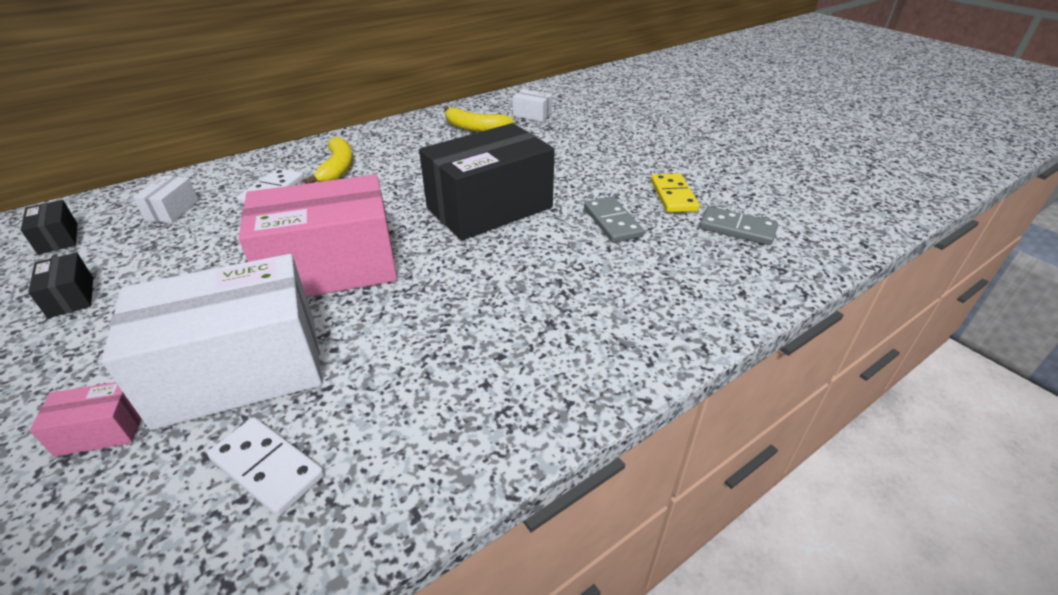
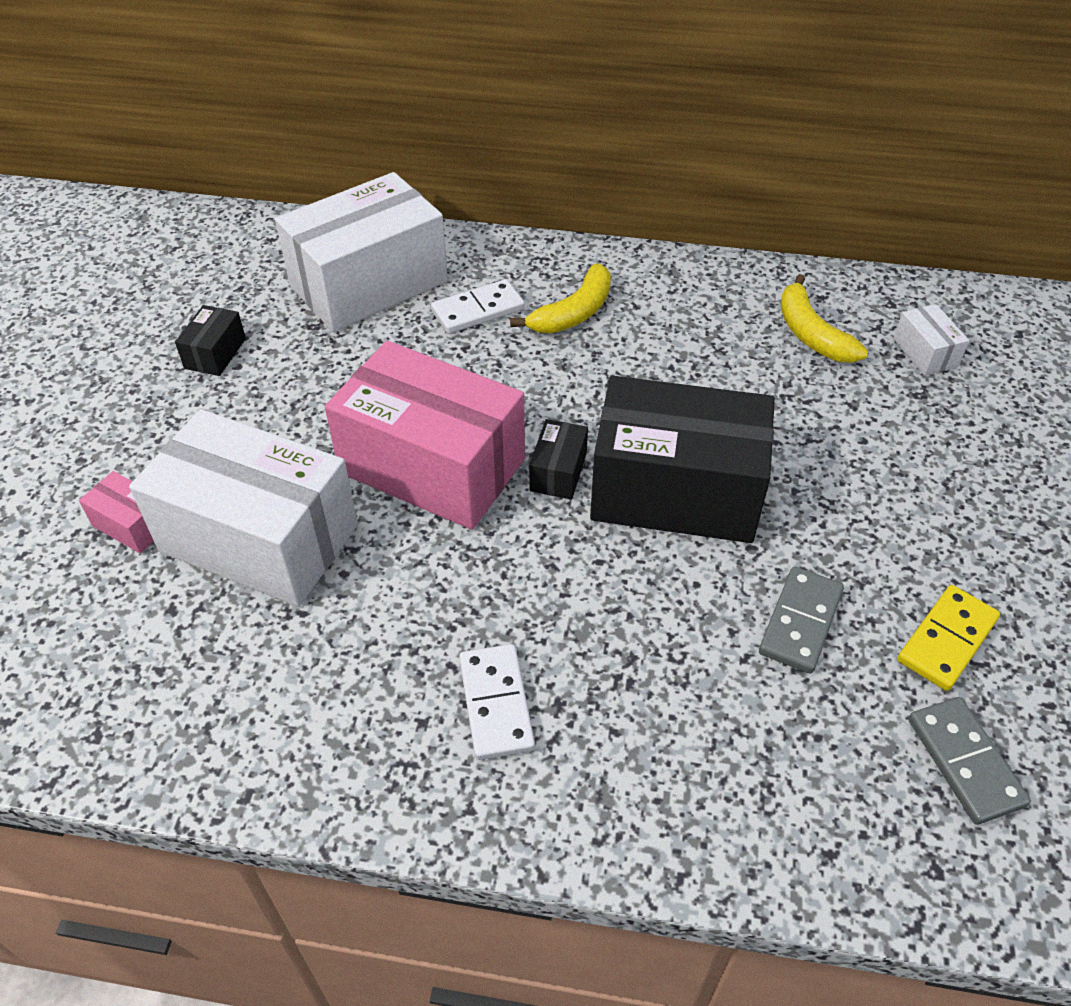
camera: 45 degrees right, 10 degrees up
(58, 238) = (257, 266): black box -> black box (558, 472)
(172, 210) = (369, 283): white box -> white box, size x2.43
(267, 468) = (196, 657): white domino -> white domino (495, 704)

